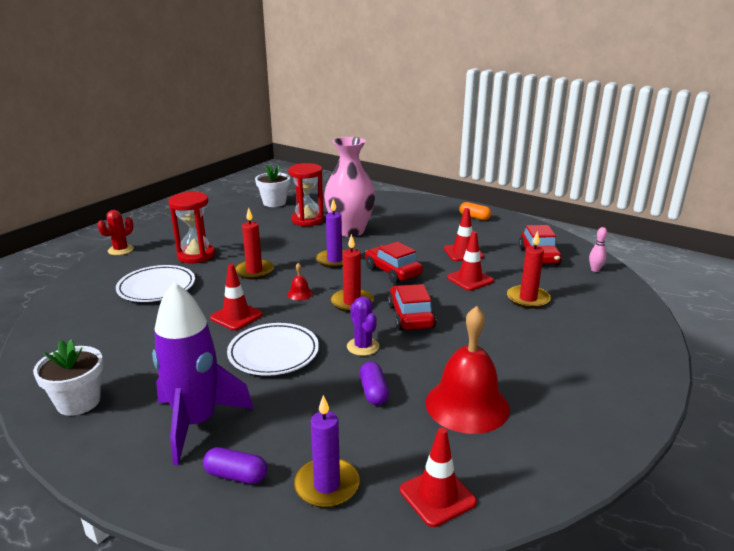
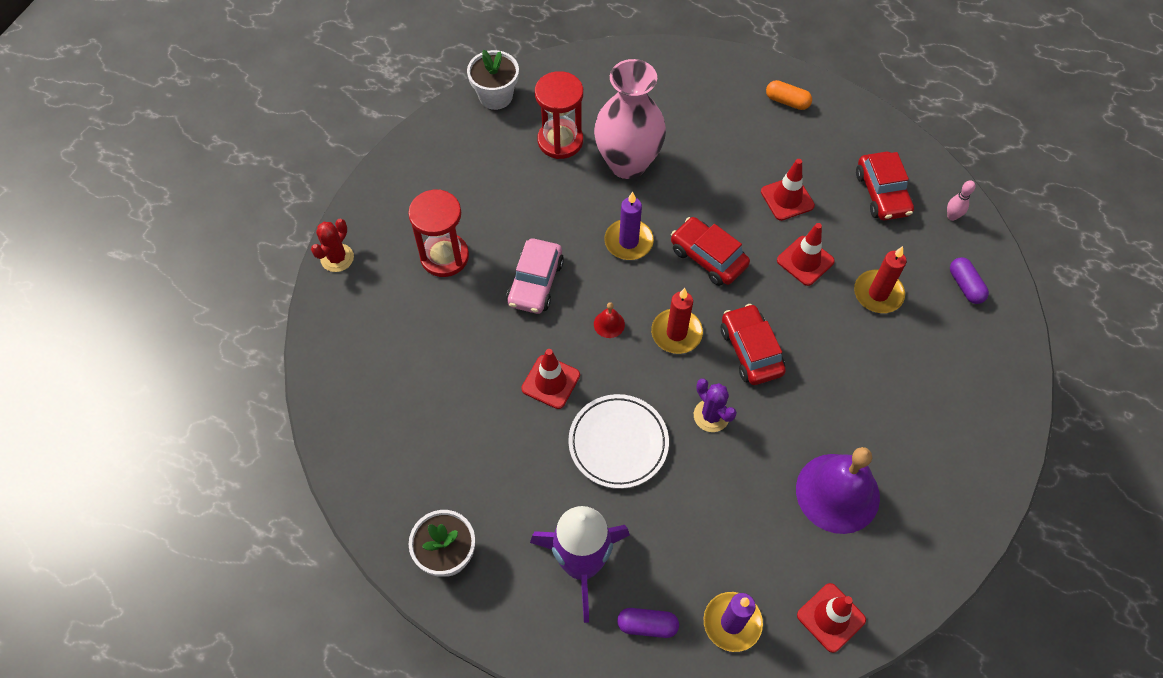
camera: 10 degrees left, 35 degrees up
(156, 287) = (428, 338): white plate -> none
(254, 271) = (535, 283): red candle -> pink car
(373, 392) = (741, 489): purple capsule -> purple capsule (965, 286)
(467, 405) = (837, 493): red bell -> purple bell

